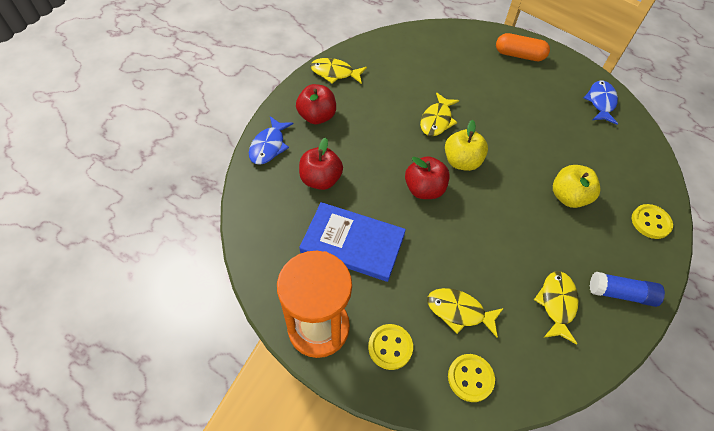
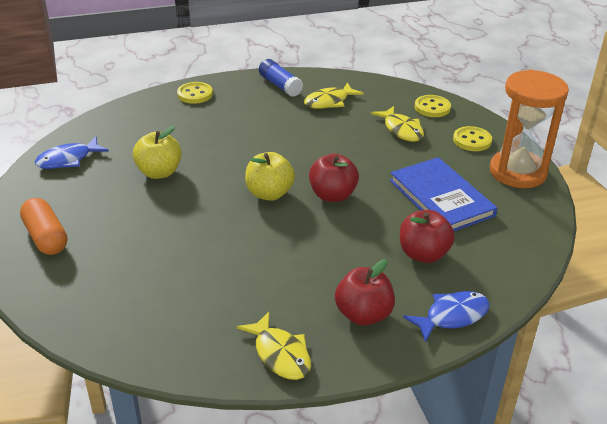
camera: 135 degrees left, 20 degrees down
(437, 120) = (239, 234): yellow fish -> none
(568, 197) = (224, 131): yellow apple -> yellow apple (159, 172)

